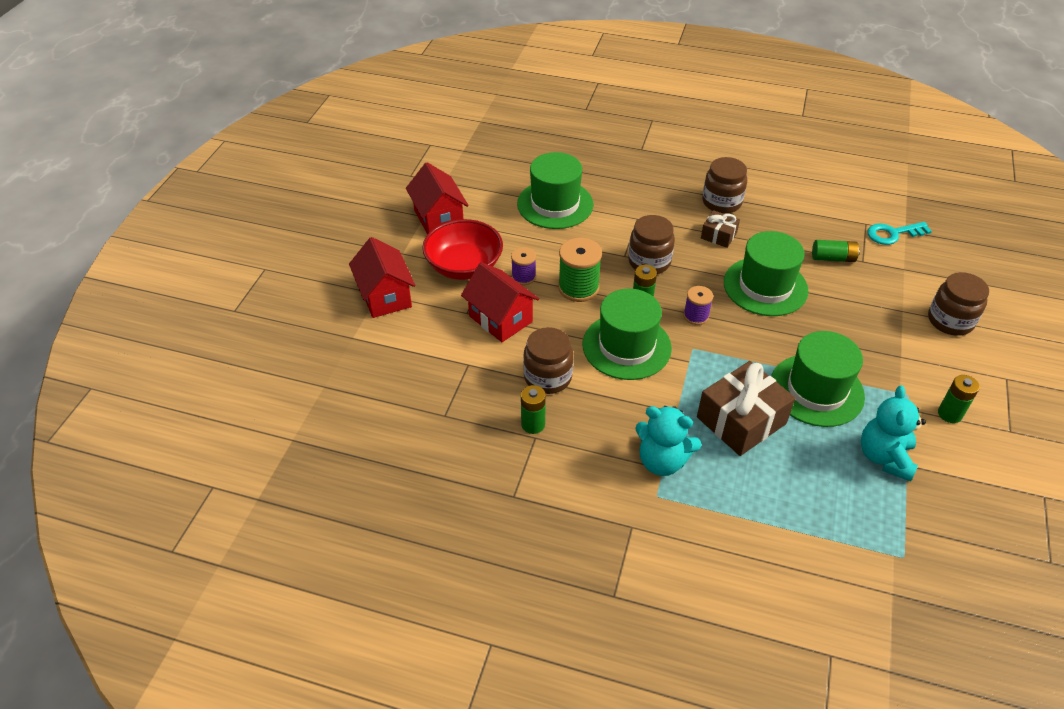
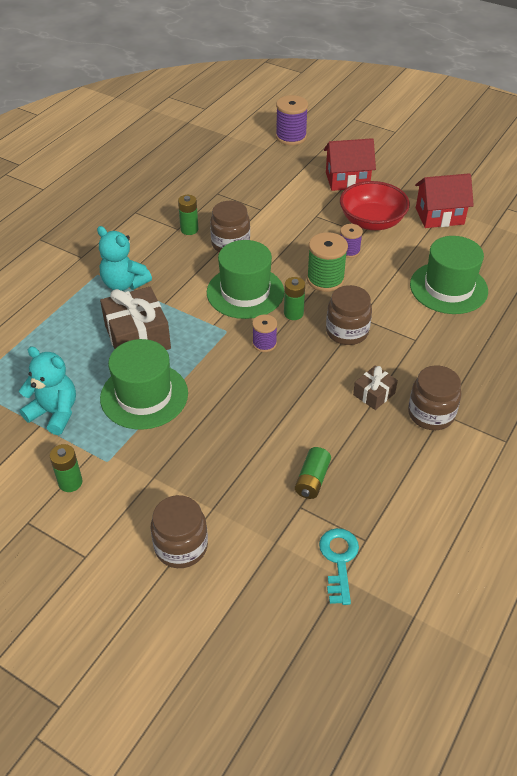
camera: 105 degrees right, 0 degrees up
(290, 366) = (291, 137): none -> purple spool
(500, 319) = (302, 231): red house -> none
(662, 461) = (124, 284): turquoise teddy bear -> turquoise teddy bear turned 90 degrees counterclockwise
(765, 286) = (286, 405): green hat -> none

